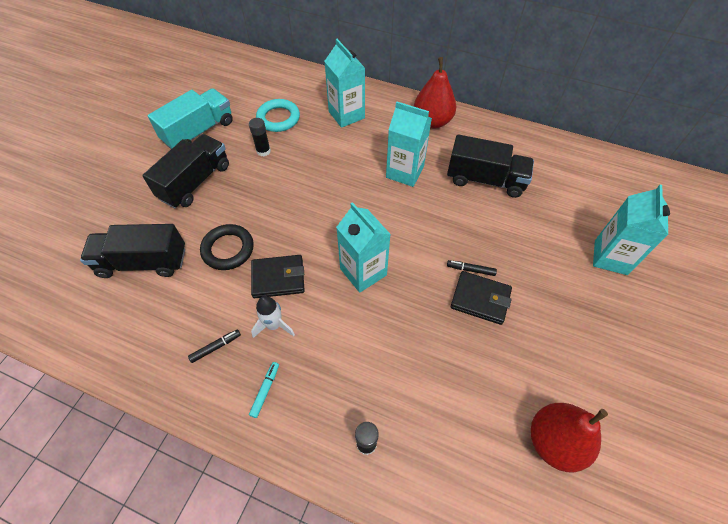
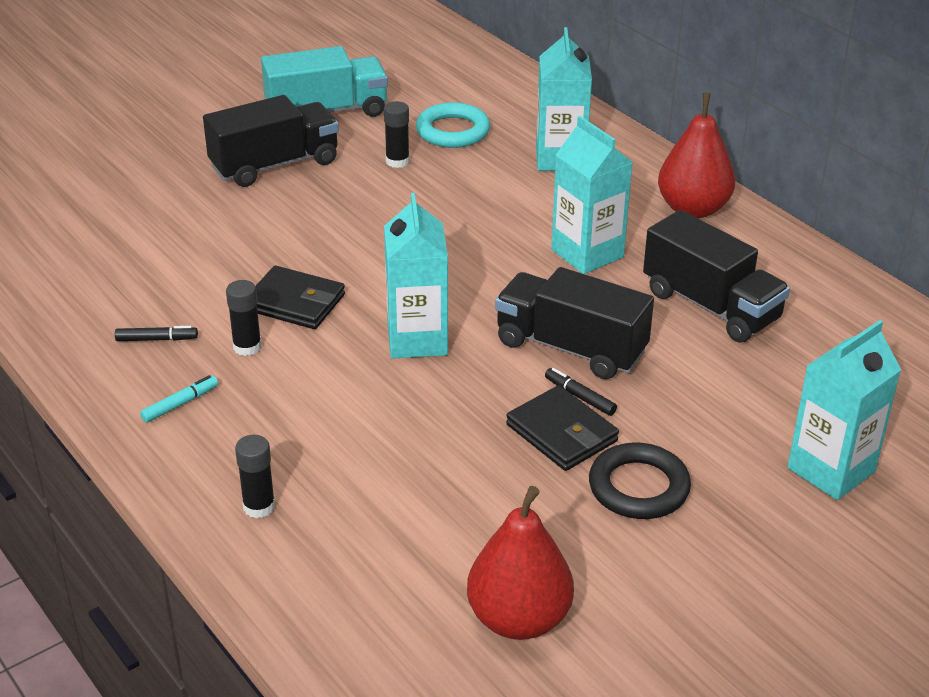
camera: 30 degrees right, 20 degrees down
(143, 262) = (140, 224): black truck -> black truck (570, 348)
(228, 249) = (256, 249): black ring -> black ring (638, 487)
(274, 325) = (247, 347): white rocket -> black glue stick

